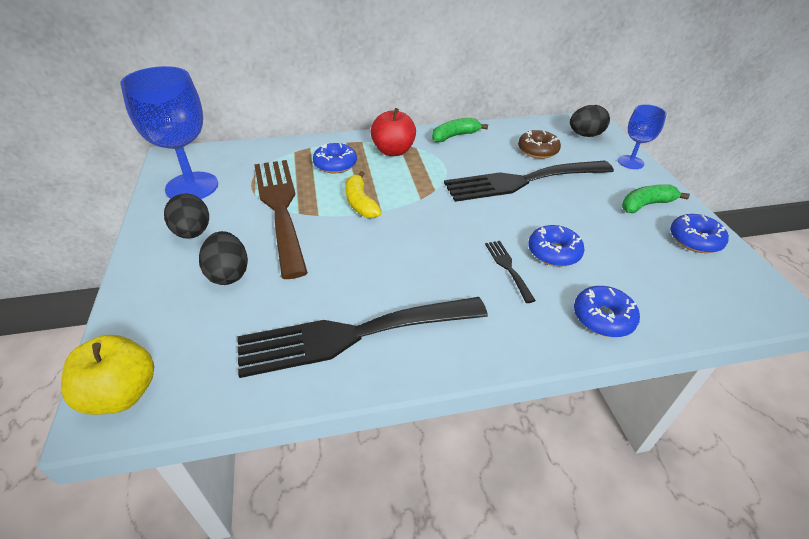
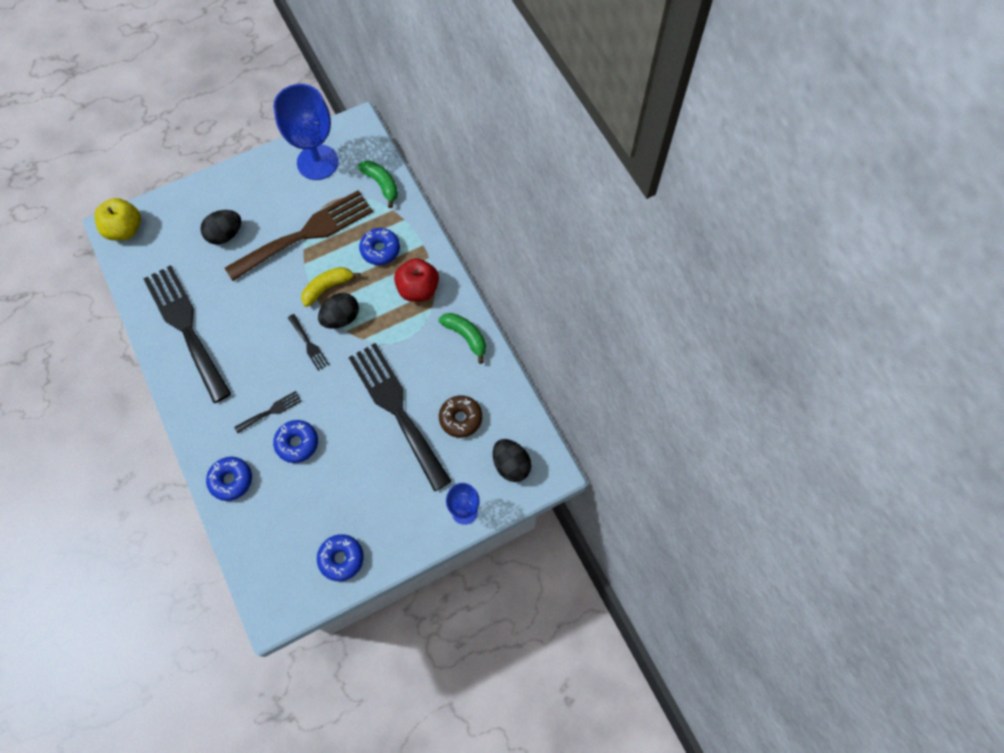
camera: 75 degrees right, 25 degrees up
(193, 233) = (262, 192): black egg -> black egg (341, 318)
(427, 226) = (309, 344): none -> black fork
(646, 205) = (387, 521): green banana -> green banana (381, 184)

